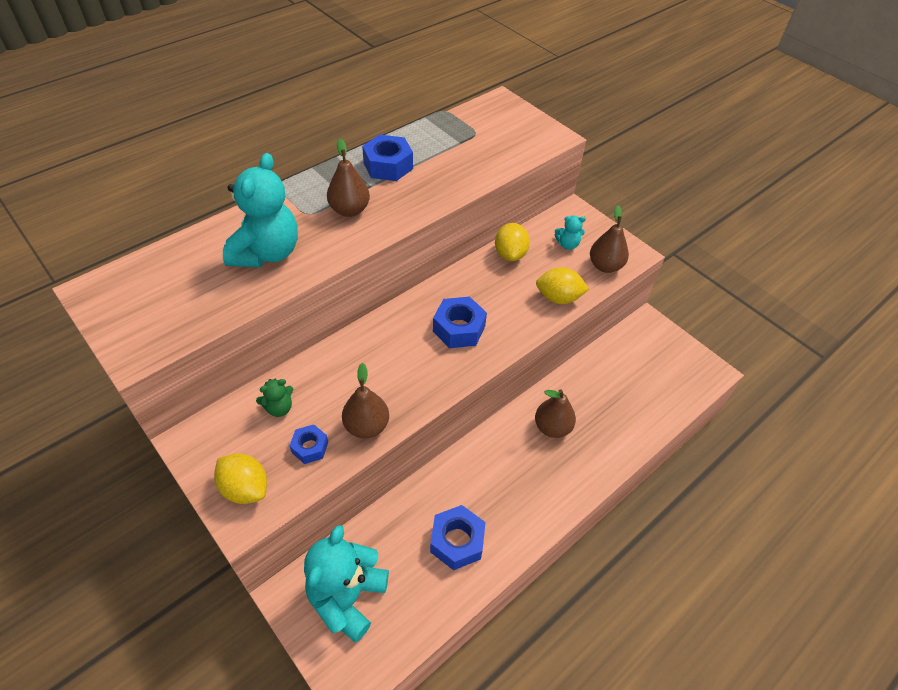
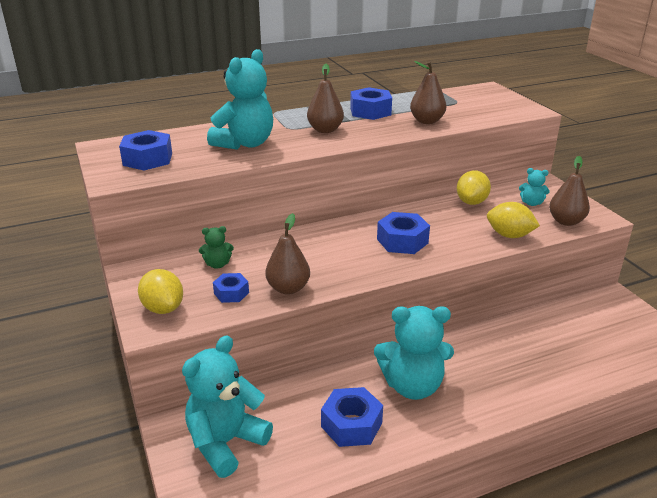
camera: 20 degrees right, 20 degrees down
(161, 305) = (147, 159): none -> blue nut
(498, 479) = (412, 386): none -> turquoise teddy bear
(552, 427) = (483, 357): brown pear -> brown pear (427, 121)

